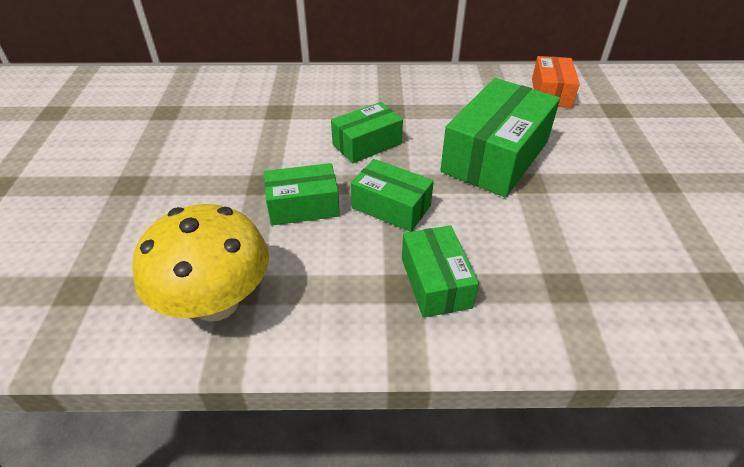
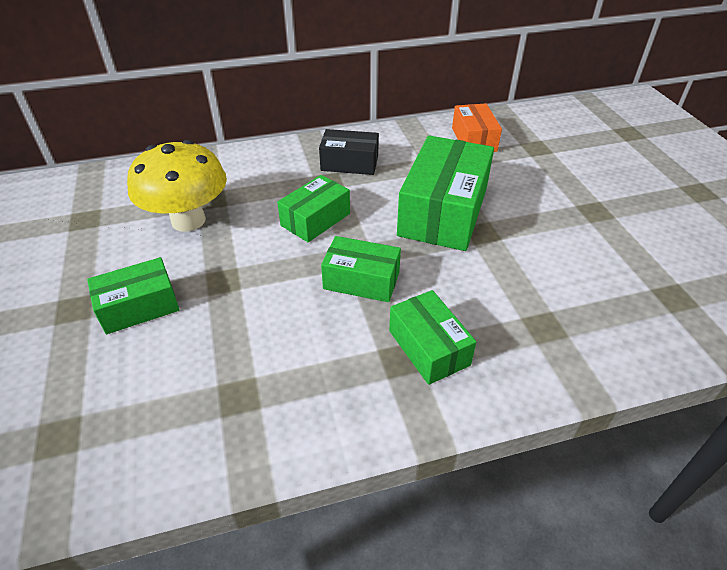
camera: 15 degrees left, 0 degrees up
(216, 302) = (218, 416): yellow mushroom -> yellow mushroom (188, 220)
(303, 206) = (273, 296): green box -> green box (139, 307)
(417, 98) = (349, 163): none -> black box

